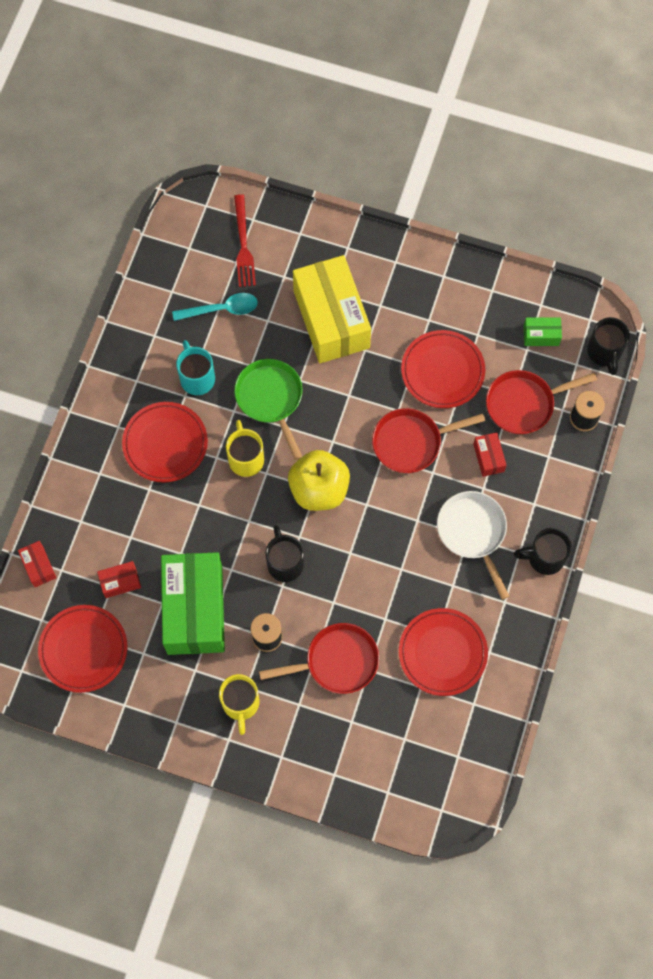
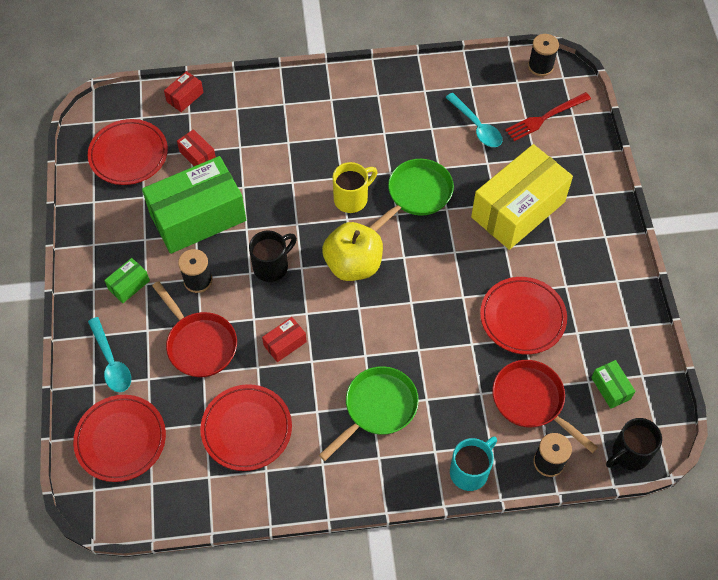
camera: 65 degrees right, 10 degrees down
(165, 444) = (334, 137): red plate -> red plate (121, 440)
(182, 218) = (540, 66): none -> black spool
(197, 378) = (404, 134): turquoise mug -> turquoise mug (470, 471)
(241, 704) = (129, 285): yellow mug -> green box
(317, 750) = (111, 362): none -> turquoise spoon
(411, 442) = (438, 320): red pan -> none
(473, 532) = (377, 408): white pan -> green pan
(488, 457) = (459, 391): red box -> red box (285, 344)
(544, 558) = (384, 483): black mug -> none

